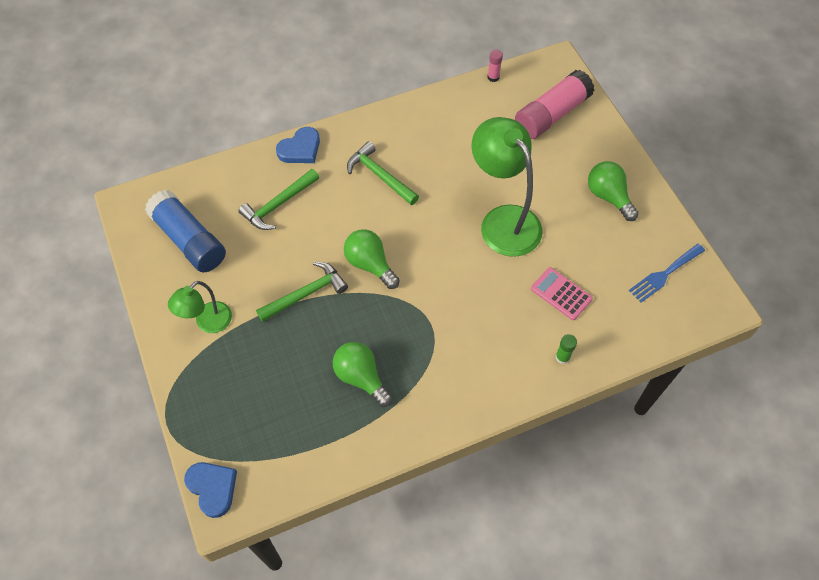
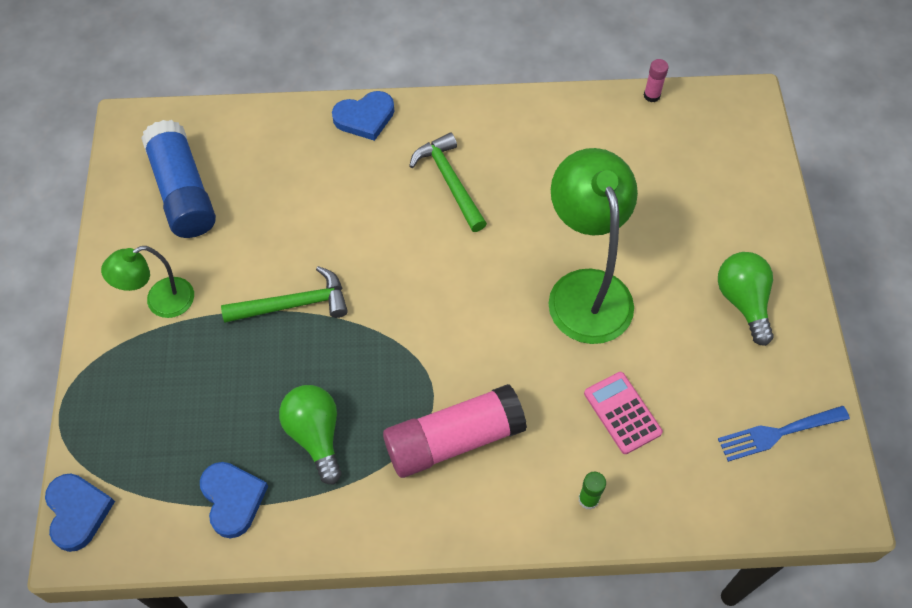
camera: 20 degrees right, 0 degrees up
(278, 205) = (308, 180): green hammer -> none
(321, 440) = (232, 499): none -> blue heart
(370, 264) = (389, 292): green light bulb -> none
(551, 115) = (710, 168): pink glue stick -> pink glue stick (454, 440)

